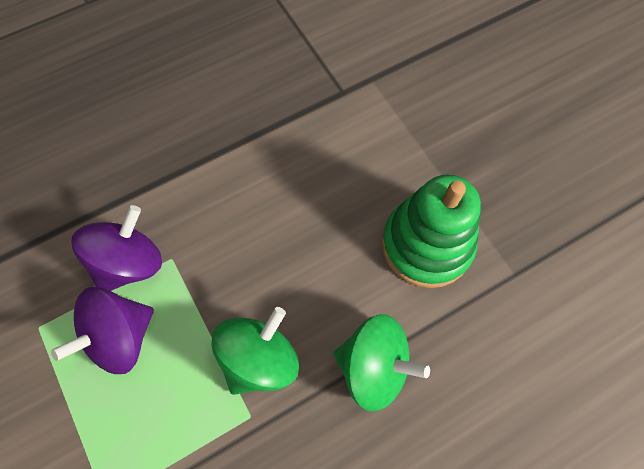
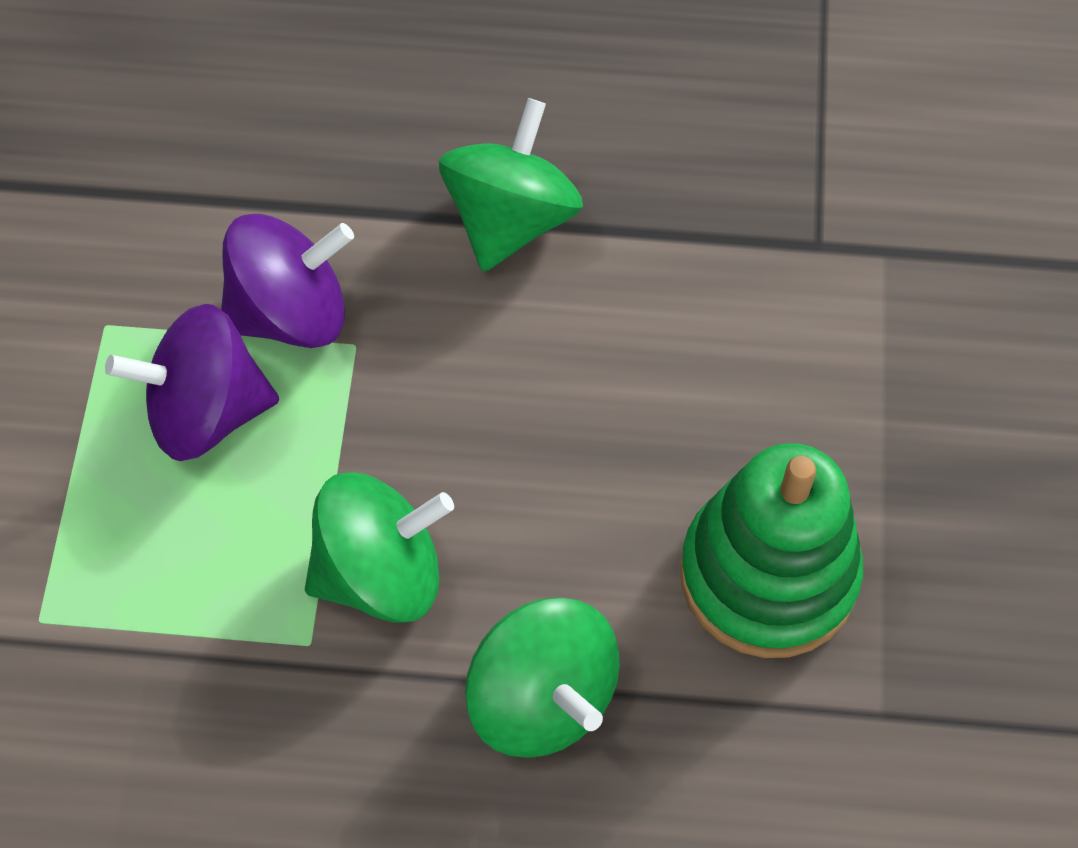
camera: 35 degrees right, 5 degrees down
(203, 158) = (510, 219): none -> green spinning top

